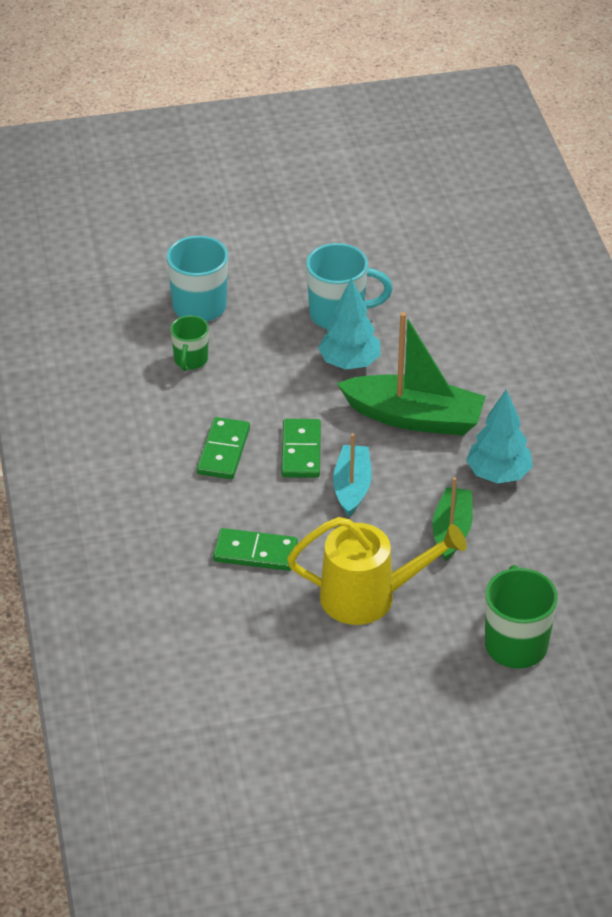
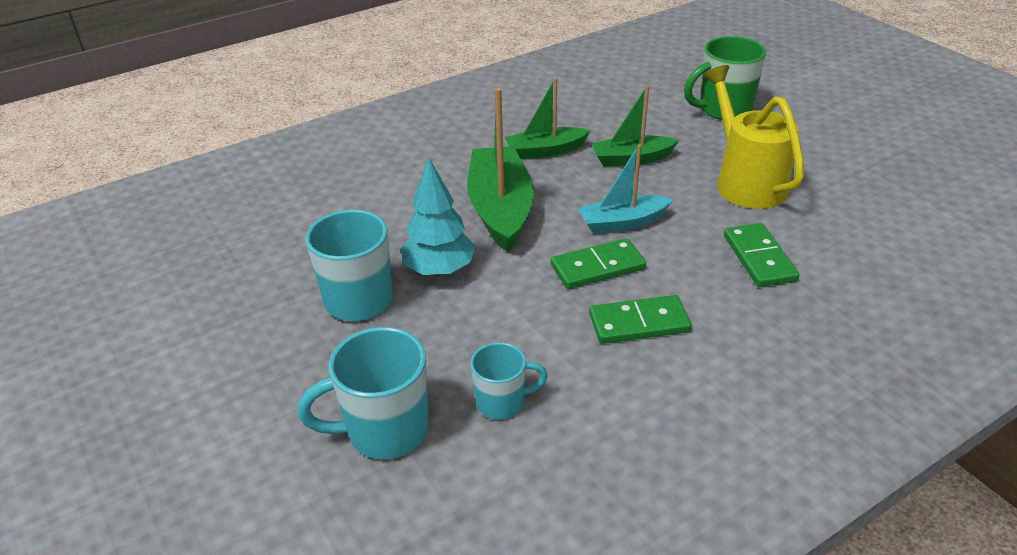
camera: 110 degrees left, 5 degrees down
(190, 360) = (502, 403): green mug -> turquoise mug
(498, 474) = (545, 151): turquoise tree -> green boat

